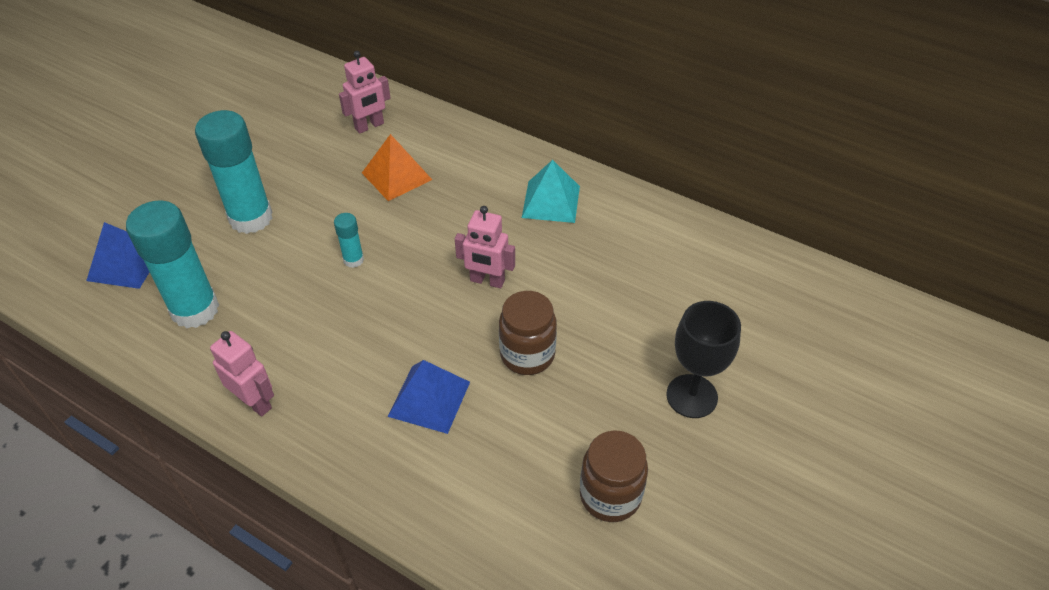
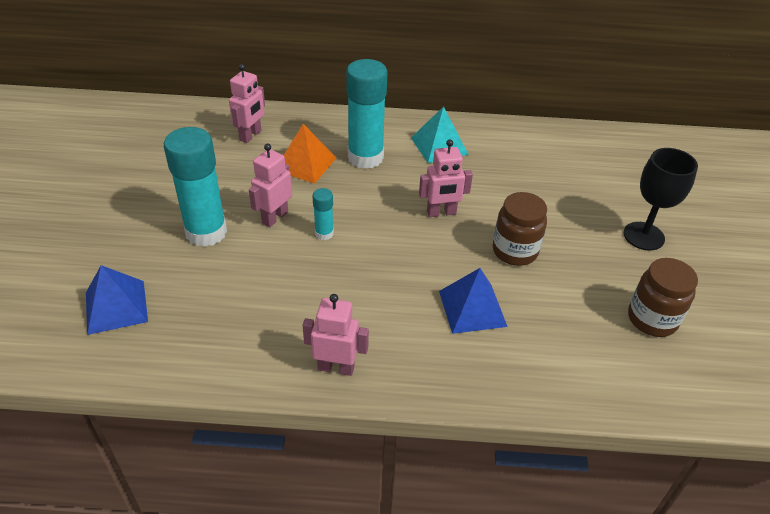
camera: 30 degrees left, 5 degrees down
(195, 310) = (217, 319): turquoise glue stick -> turquoise glue stick (365, 157)
(322, 225) = (274, 217): none -> pink robot

